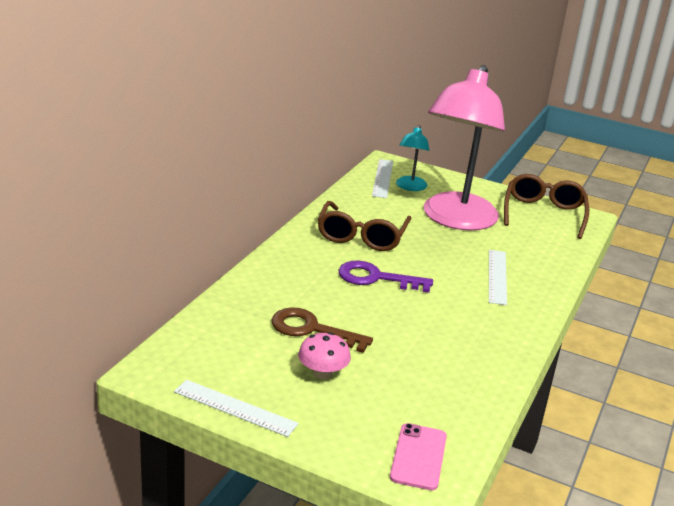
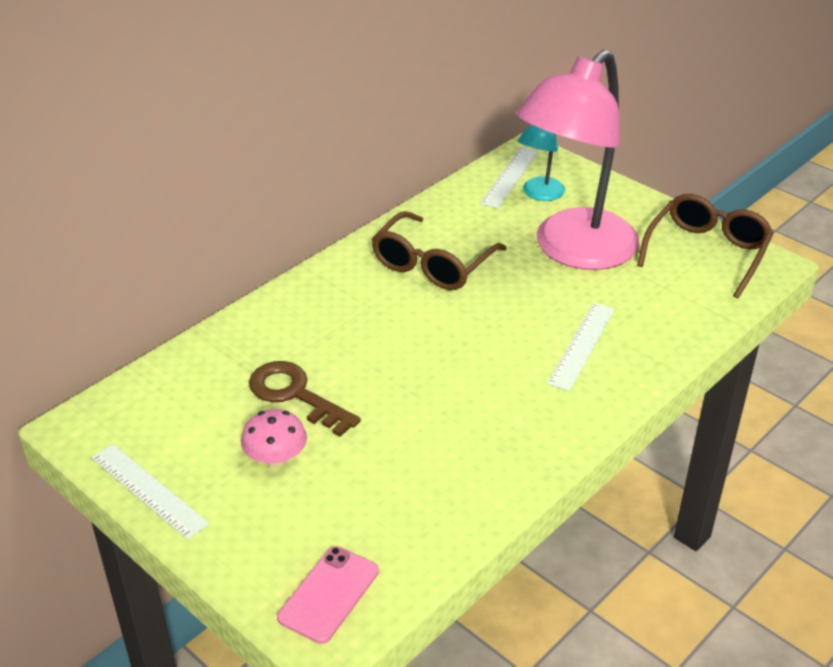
camera: 20 degrees right, 10 degrees up
(376, 278) = (417, 329): purple key -> none

